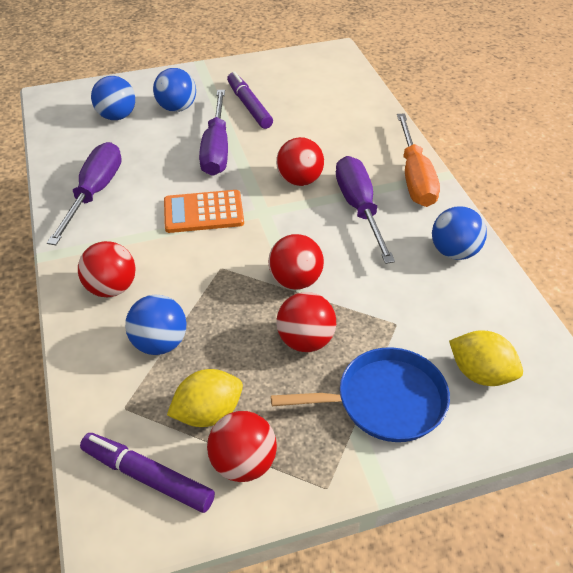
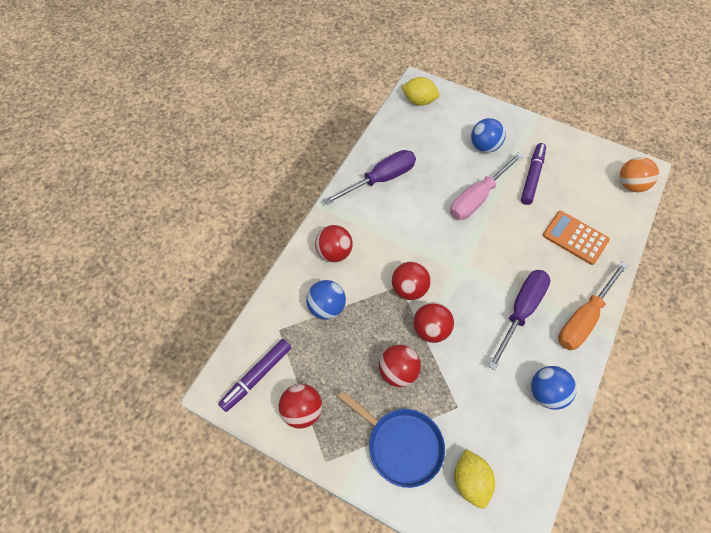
camera: 45 degrees right, 15 degrees up
(117, 116) = (443, 128): blue ball -> none
(147, 477) = (257, 376): purple marker -> purple marker turned 120 degrees counterclockwise
(203, 212) = (426, 240): orange calculator -> orange calculator (575, 238)
(208, 413) = (312, 368): yellow lemon -> yellow lemon (419, 101)
(216, 149) = (478, 197): purple screwdriver -> pink screwdriver
(299, 180) = (505, 261): red ball -> red ball (409, 288)
(338, 66) = (631, 185): none -> orange ball

